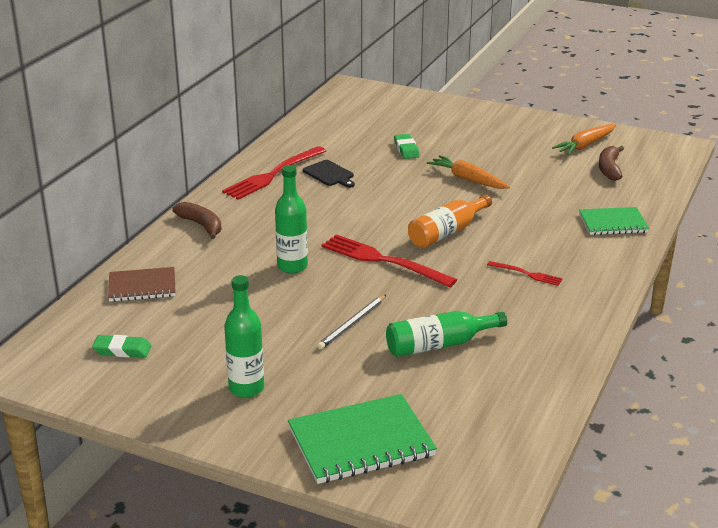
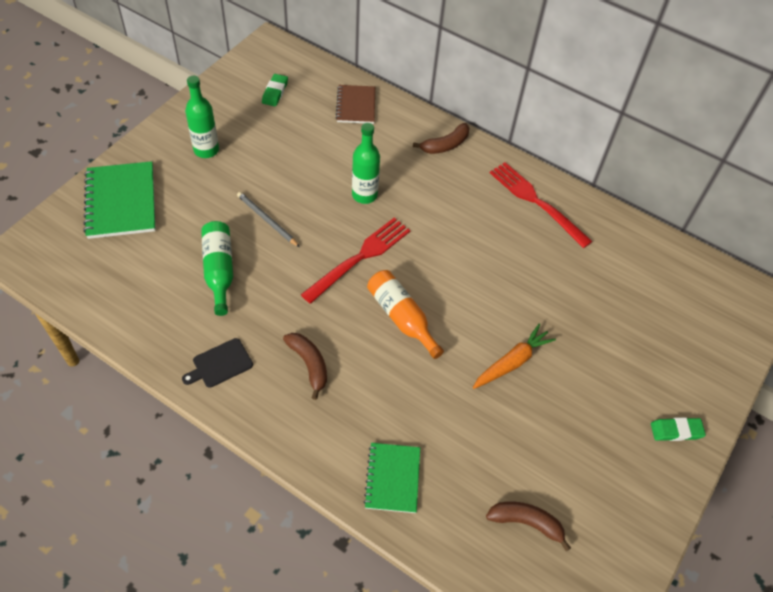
camera: 95 degrees right, 25 degrees up
(329, 174) = (534, 245): black cutting board -> black cutting board (220, 364)
(406, 149) = (589, 320): green eraser -> green eraser (676, 431)
(528, 274) = (309, 365): red fork -> brown banana
(585, 145) = (594, 516): orange carrot -> none

